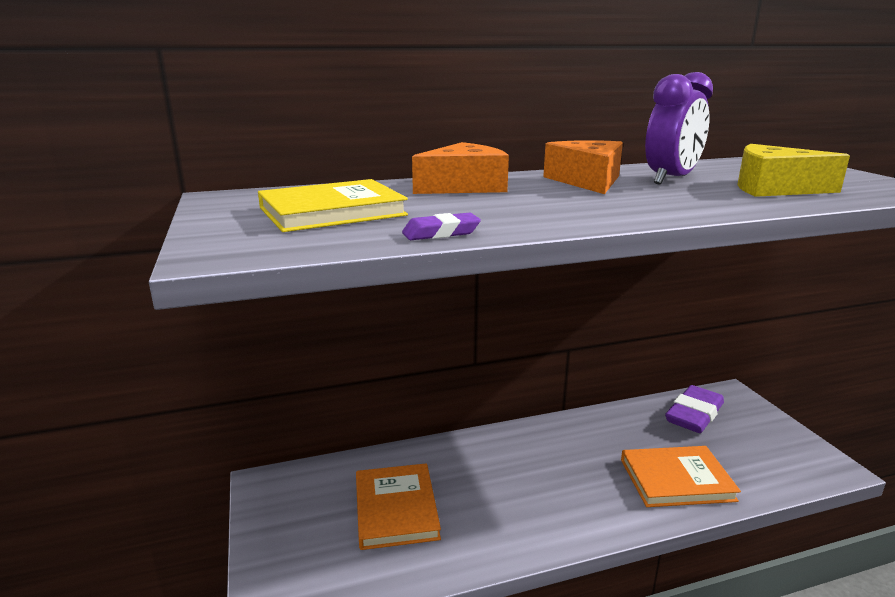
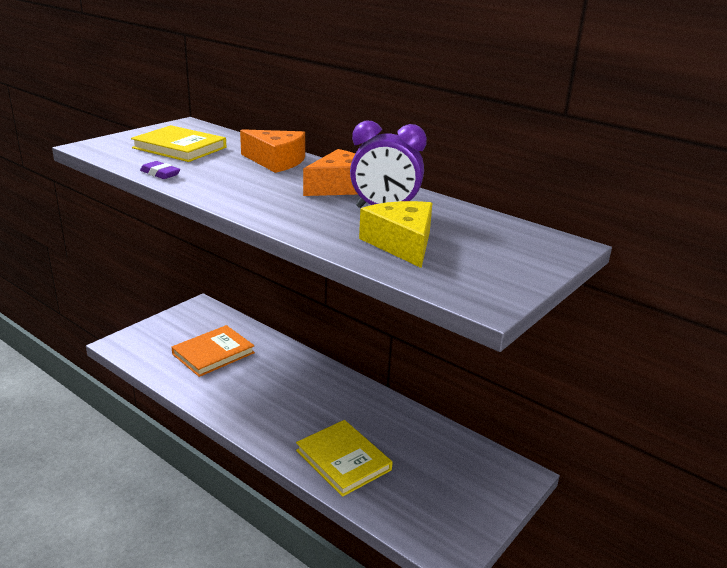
camera: 55 degrees right, 5 degrees up
(676, 480) = (343, 460): orange book -> yellow book
(694, 415) = (453, 455): purple eraser -> none

